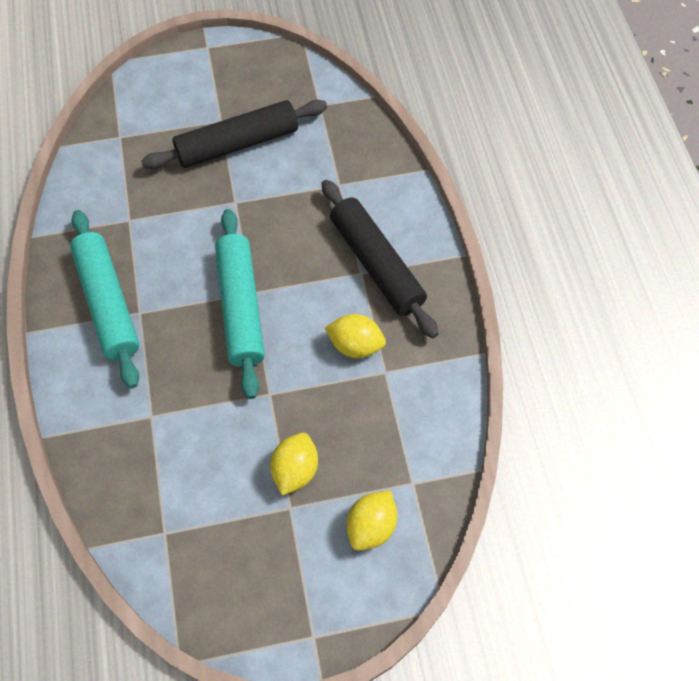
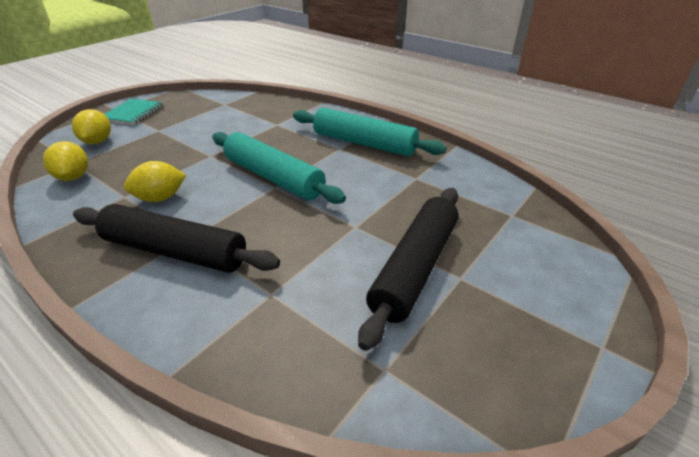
camera: 140 degrees right, 25 degrees down
(295, 470) = (165, 140): yellow lemon -> yellow lemon (73, 177)
(295, 596) = (133, 113): none -> turquoise notebook

